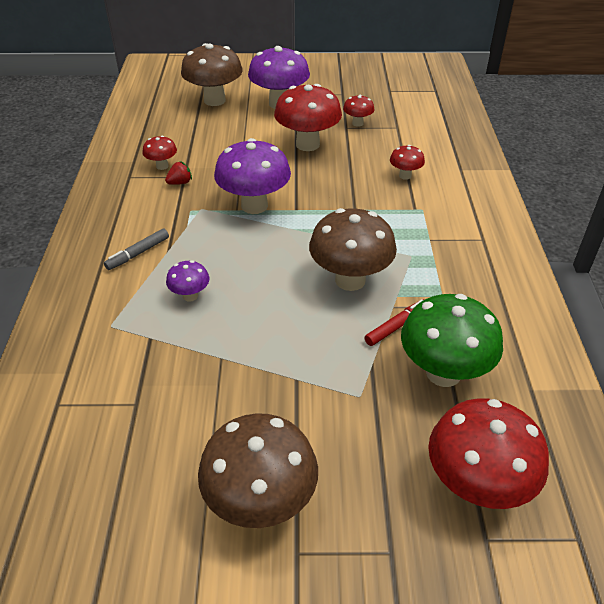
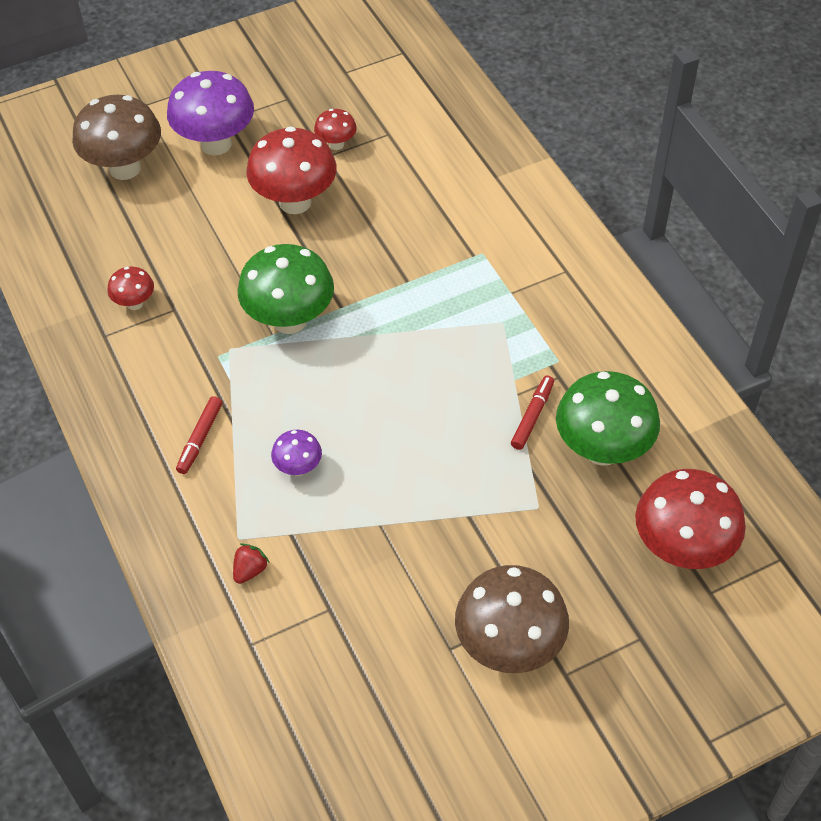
camera: 25 degrees left, 10 degrees up
(138, 253) = (200, 438): grey marker -> red marker
(180, 183) = (176, 320): red strawberry -> red strawberry (250, 570)
(254, 206) = (290, 320): purple mushroom -> green mushroom
(350, 280) = (456, 379): brown mushroom -> none
(405, 176) = (438, 210): red mushroom -> none

